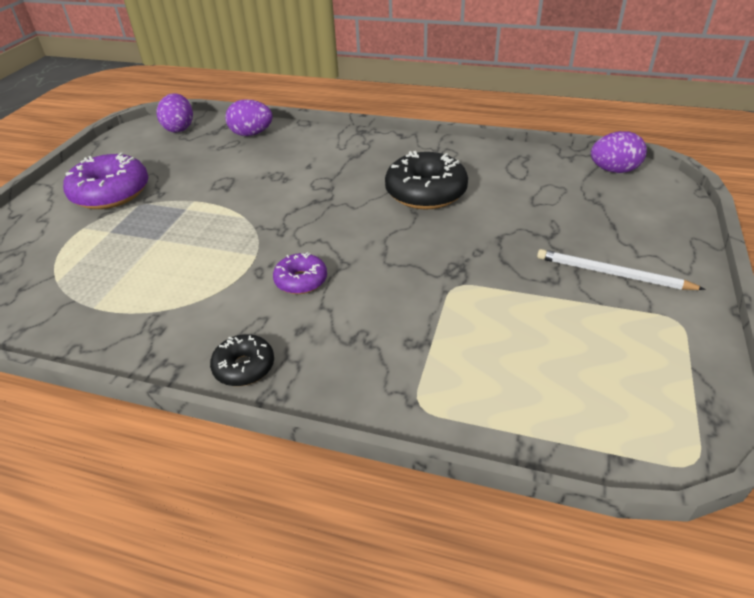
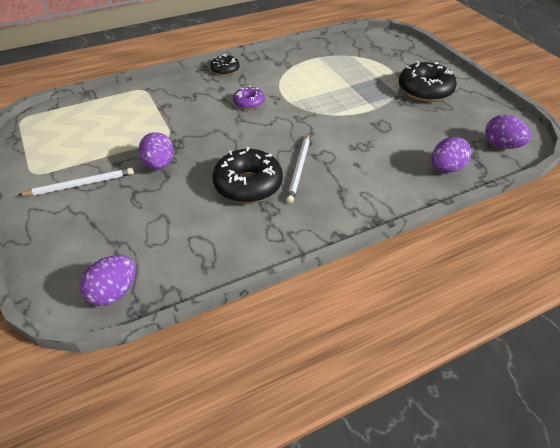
camera: 135 degrees right, 5 degrees up
(111, 193) = (425, 90): purple donut -> black donut
(361, 184) = (299, 169): none -> white pencil
(499, 253) = (159, 164): none -> purple egg

